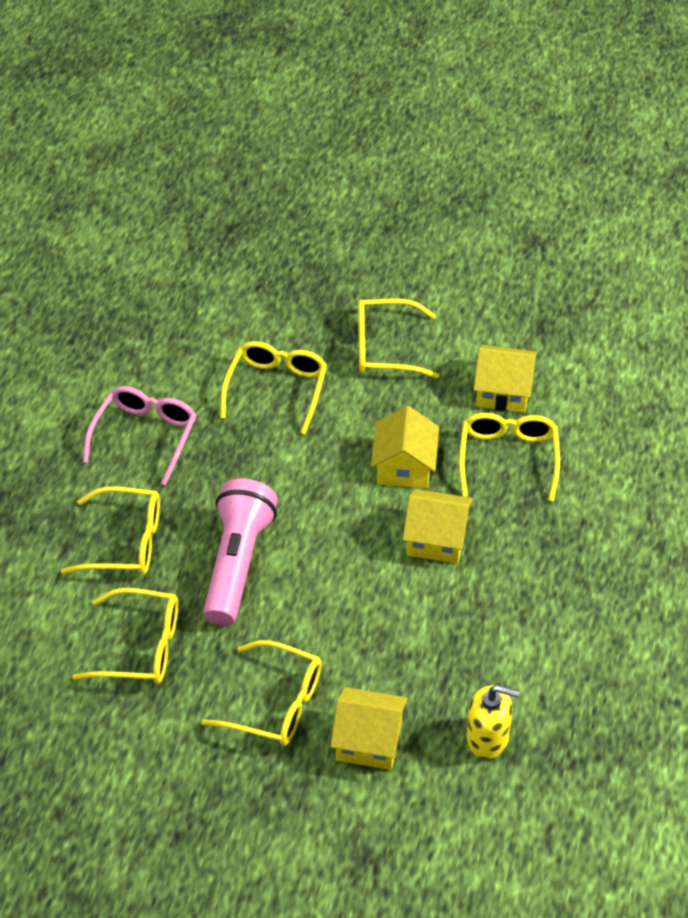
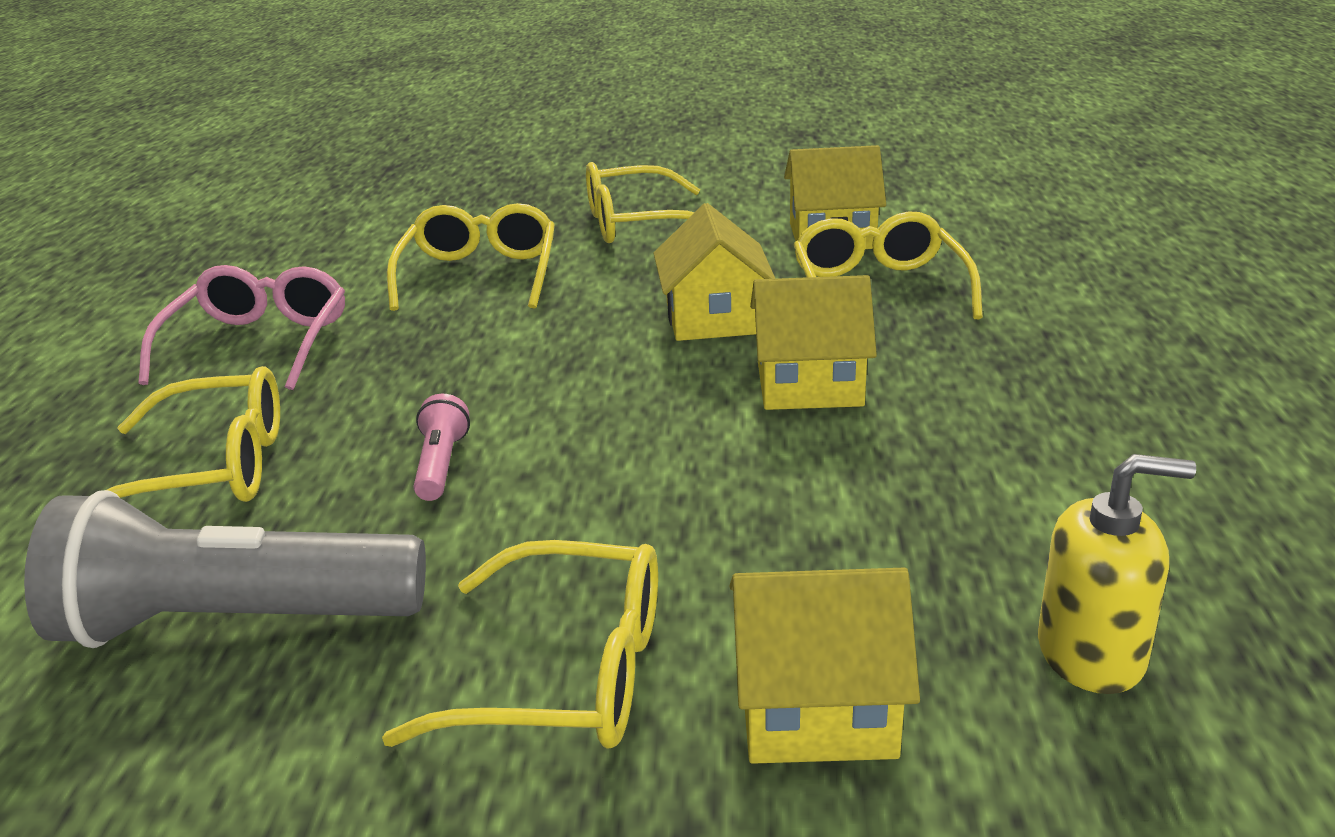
camera: 10 degrees left, 20 degrees down
(141, 647) = (232, 622): yellow glasses -> grey flashlight
(237, 563) = (440, 465): pink flashlight -> pink flashlight, size x0.43

